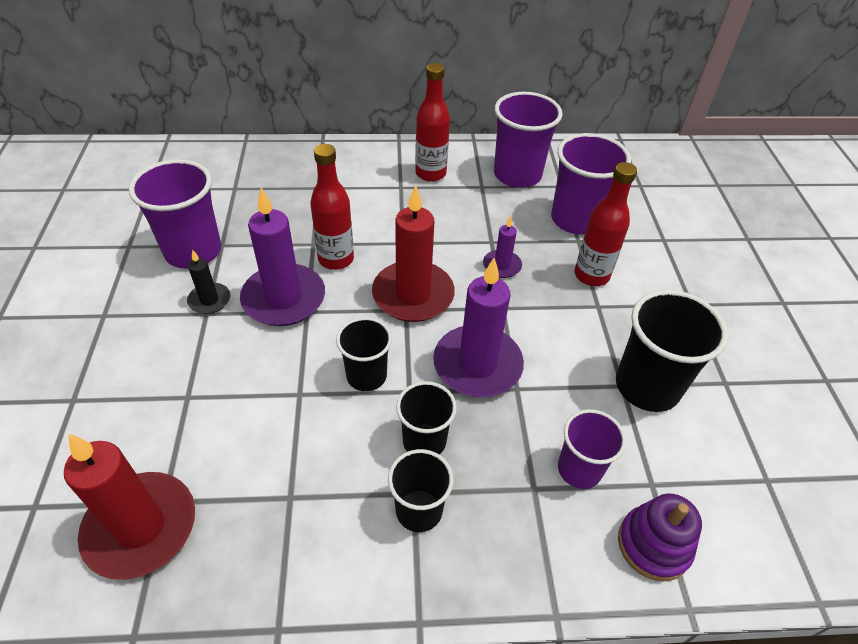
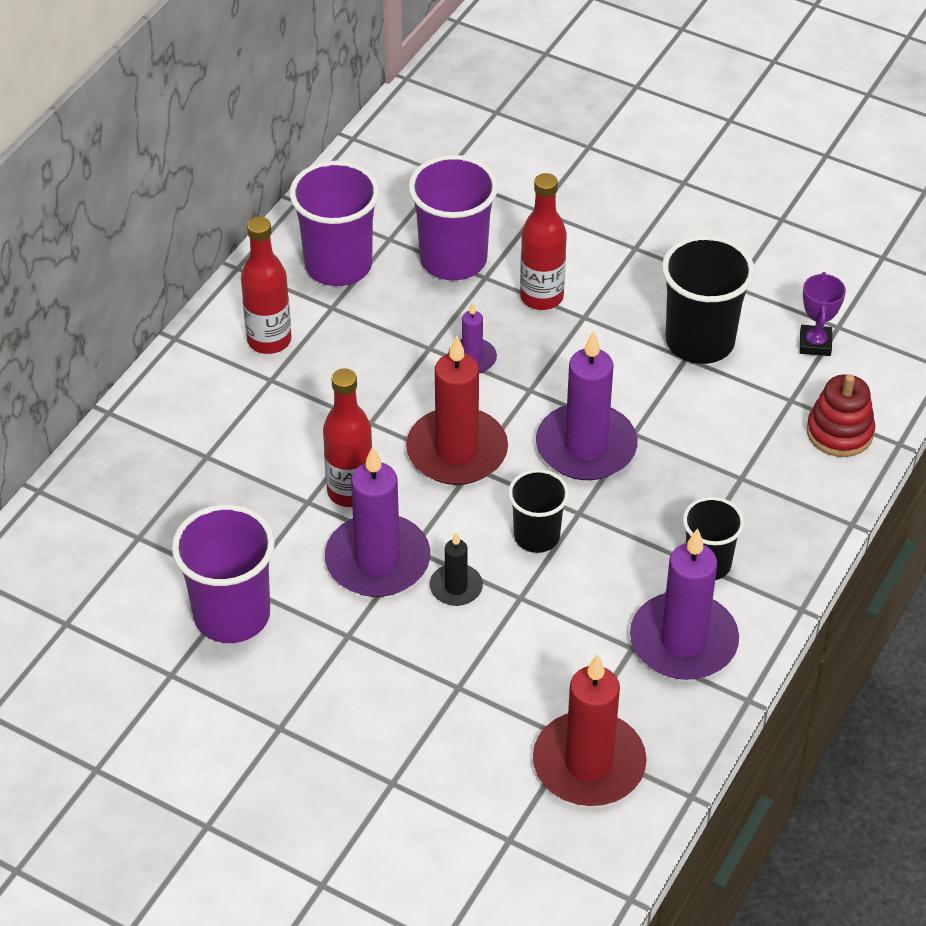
camera: 55 degrees left, 0 degrees up
(209, 300) = (329, 626): black candle -> black candle (456, 587)
(319, 535) = (683, 641): none -> purple candle
(424, 441) = (642, 528): black cup -> none
(579, 469) = (745, 438): purple cup -> none
(653, 545) = (839, 432): purple stacking toy -> red stacking toy
(730, 471) = (815, 344): none -> purple trophy

